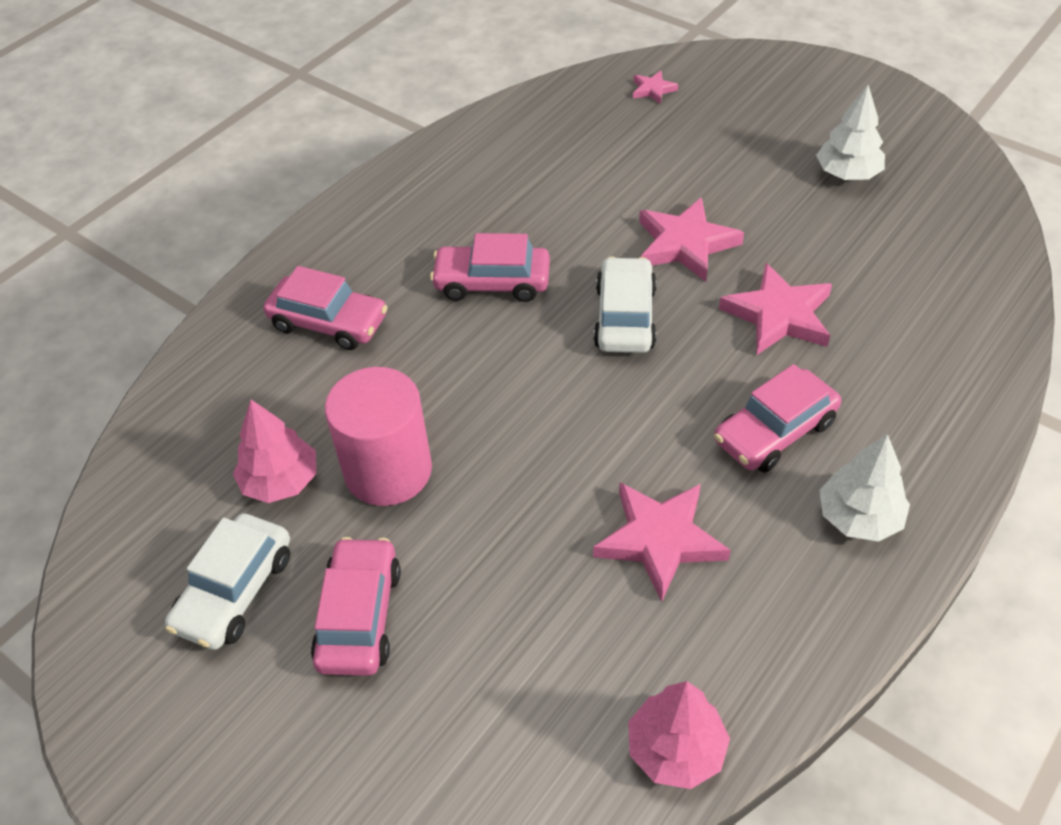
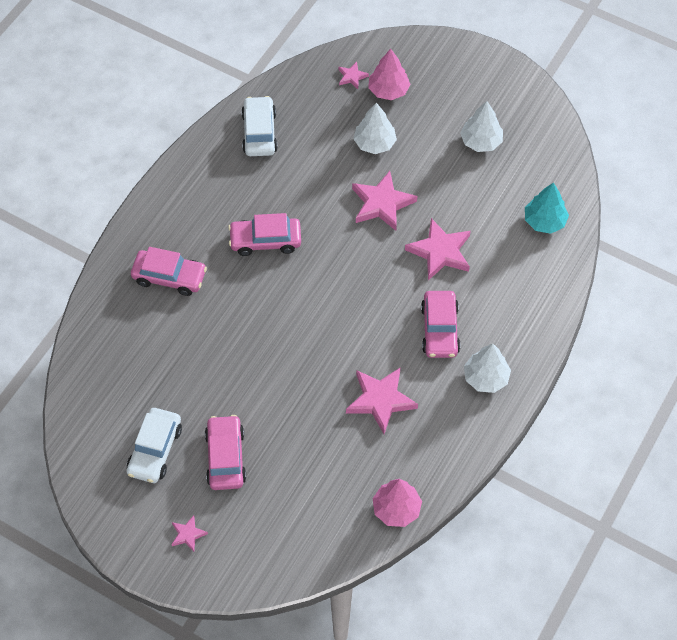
camera: 10 degrees left, 10 degrees up
(255, 758) = (188, 534): none -> pink star
(280, 481) = (165, 384): pink tree -> pink tree (388, 90)
(388, 470) = (225, 372): pink cylinder -> none
(625, 317) = (349, 260): white car -> white car (259, 132)
(680, 168) = (374, 143): none -> white tree
(775, 432) = (440, 330): pink car -> pink car turned 45 degrees counterclockwise
(957, 283) = (544, 221): none -> turquoise tree

